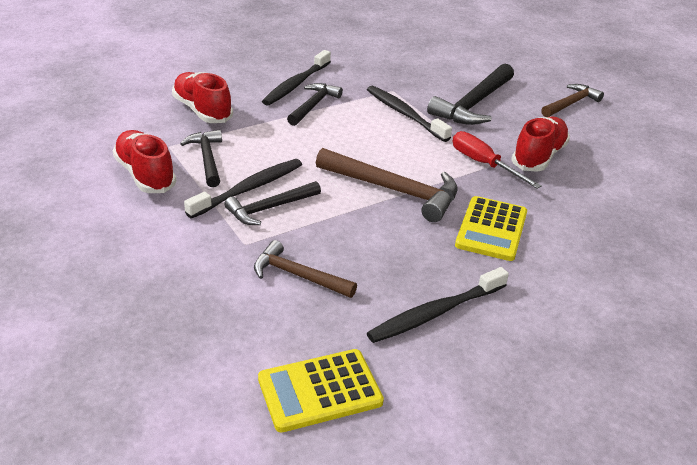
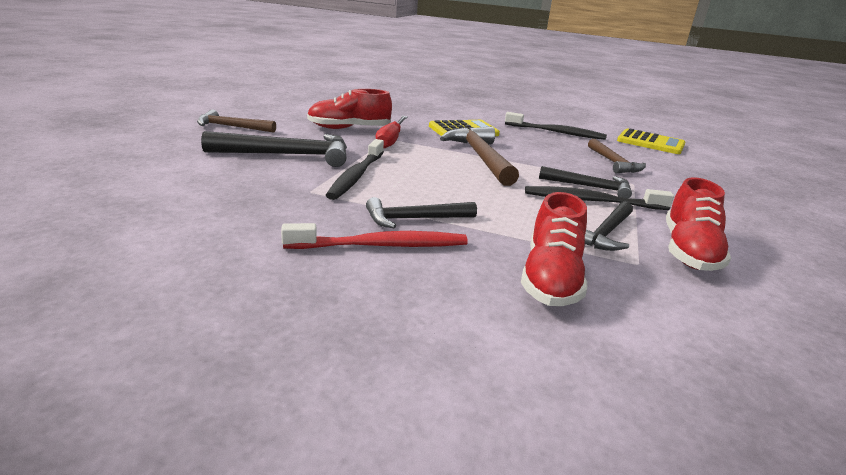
camera: 130 degrees left, 10 degrees down
(296, 84) = (381, 245): black toothbrush -> red toothbrush

